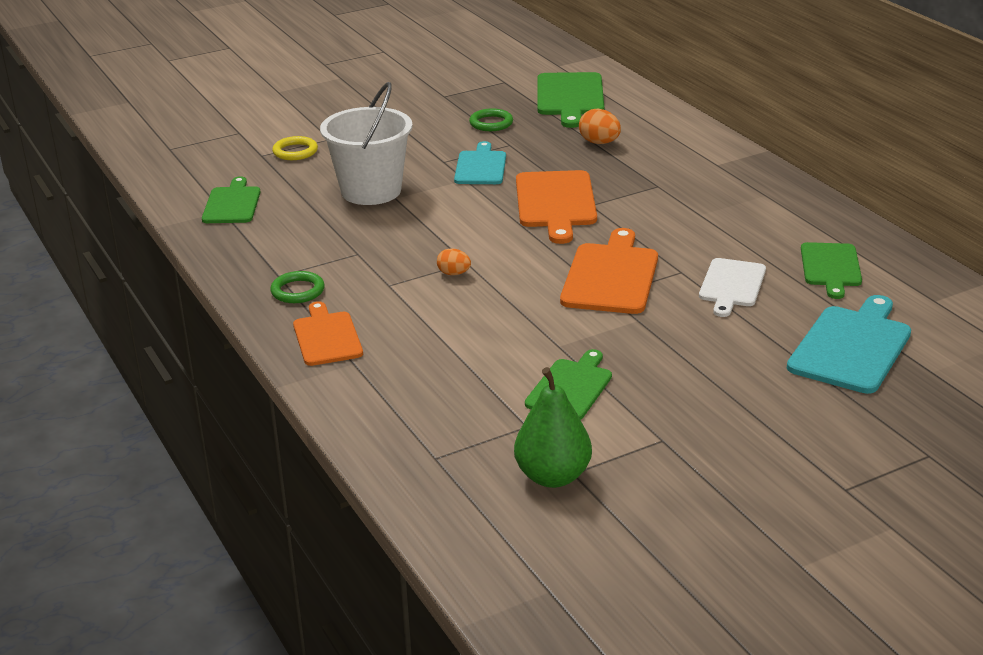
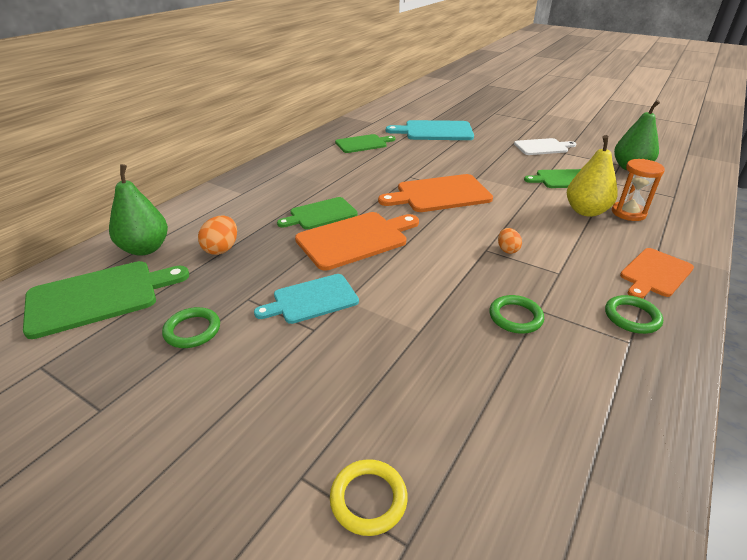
camera: 120 degrees left, 5 degrees up
(232, 204) = (565, 479): green cutting board -> green cutting board (321, 214)
(362, 240) = (515, 317): none -> green ring
(371, 191) = (421, 355): white bucket -> none
(438, 390) = (628, 213): none -> orange hourglass
(473, 360) = (586, 211): none -> yellow pear
(631, 114) = (145, 249): none -> green pear
(732, 285) = (409, 162): white cutting board -> white cutting board (542, 147)

